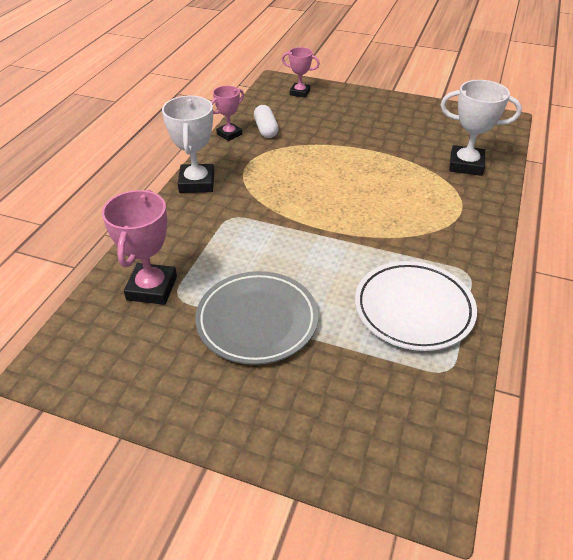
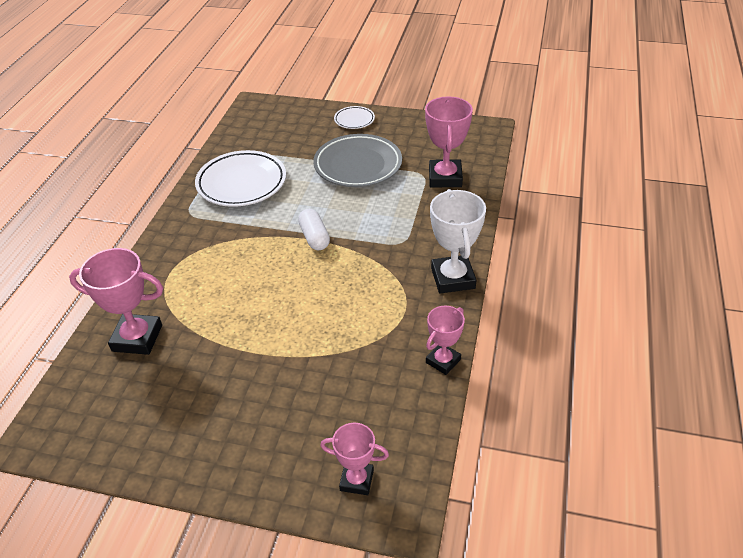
camera: 175 degrees right, 0 degrees up
(245, 420) = (354, 120): none -> white plate
(266, 129) = (395, 376): white capsule -> white capsule (314, 237)
(466, 165) = (137, 338): white trophy -> pink trophy

